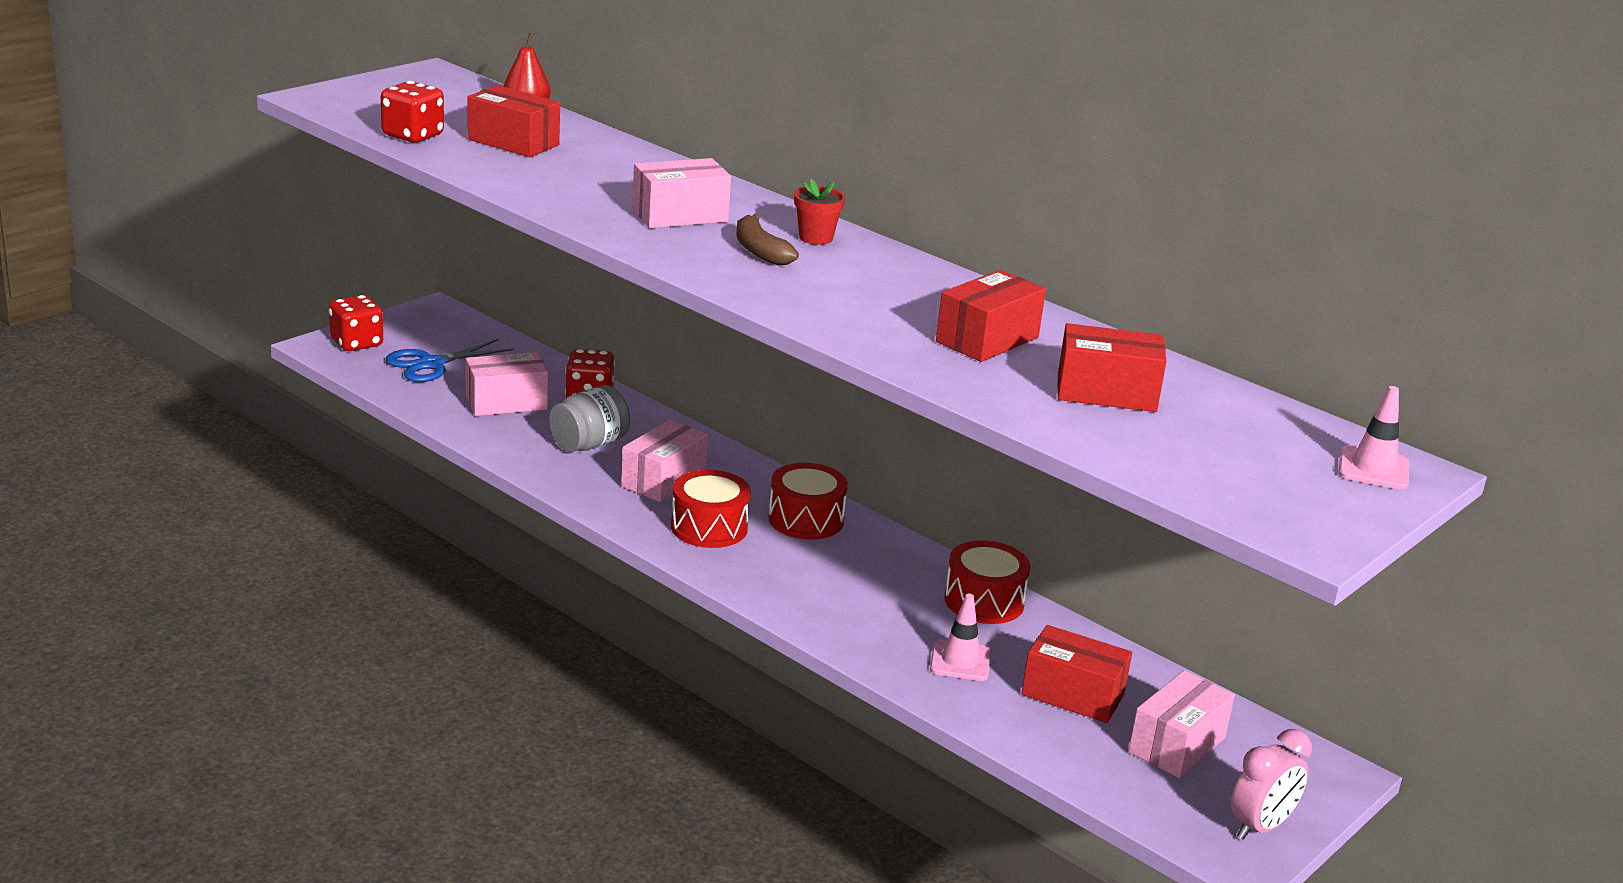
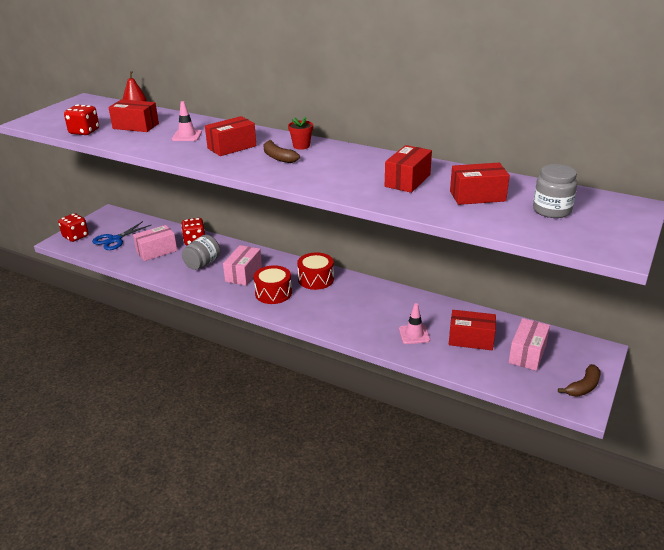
camera: 10 degrees left, 5 degrees up
(680, 215) = (232, 147): pink box -> red box
(984, 601) = (411, 302): red drum -> none
(1236, 445) = (551, 210): none -> grey jar
(1260, 827) = (583, 387): pink clock -> brown banana
(1373, 469) = (619, 209): pink traffic cone -> pink traffic cone (187, 136)

